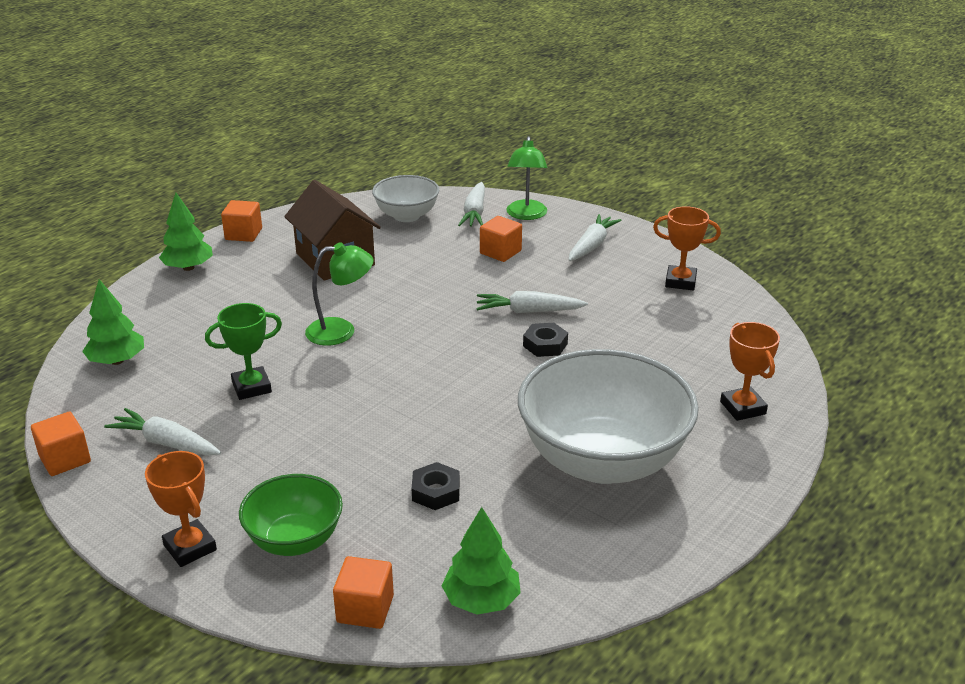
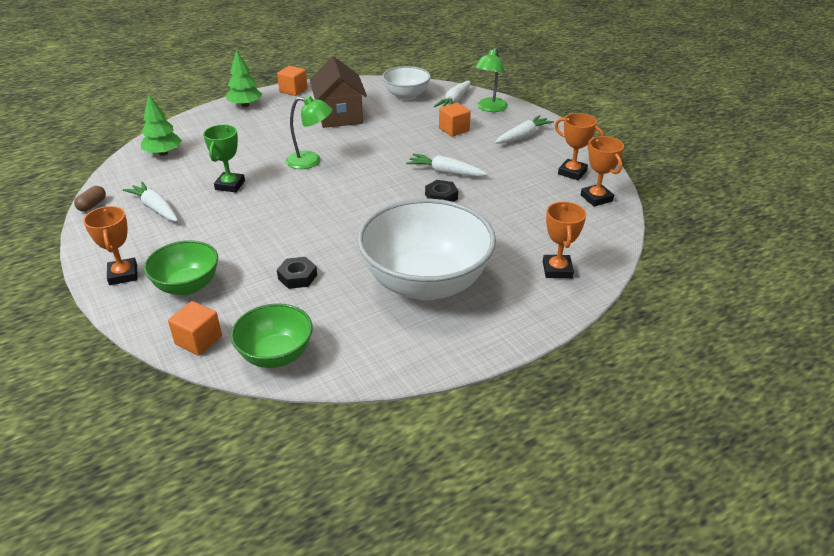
camera: 20 degrees right, 5 degrees up
(65, 459) = (92, 205): orange cube -> brown capsule
(251, 387) = (230, 185): green trophy -> green trophy turned 75 degrees counterclockwise
(481, 600) = (276, 355): green tree -> green bowl
(729, 309) = (596, 198): none -> orange trophy

